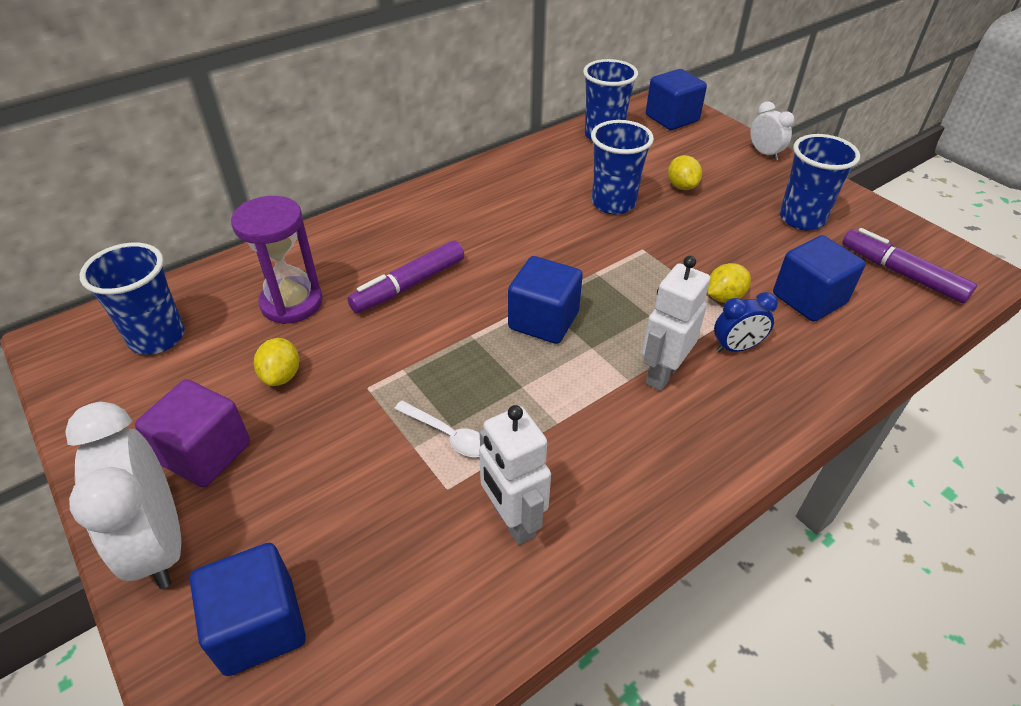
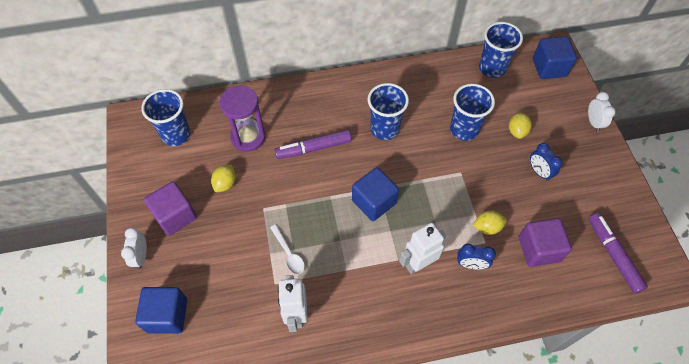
camera: 25 degrees right, 15 degrees up
(159, 543) = (141, 256): white clock -> white clock, size x0.52
(742, 218) = (539, 172): none -> blue clock
(801, 219) = (579, 187): blue cup -> blue cup (384, 129)
(809, 299) = (538, 249): blue cube -> purple cube

